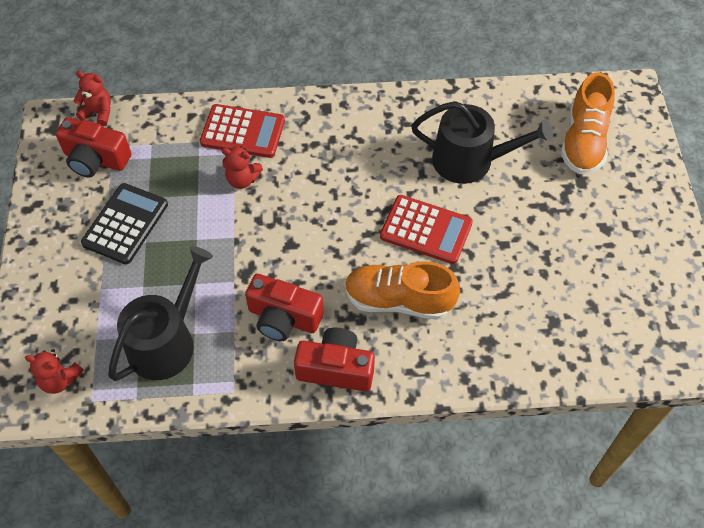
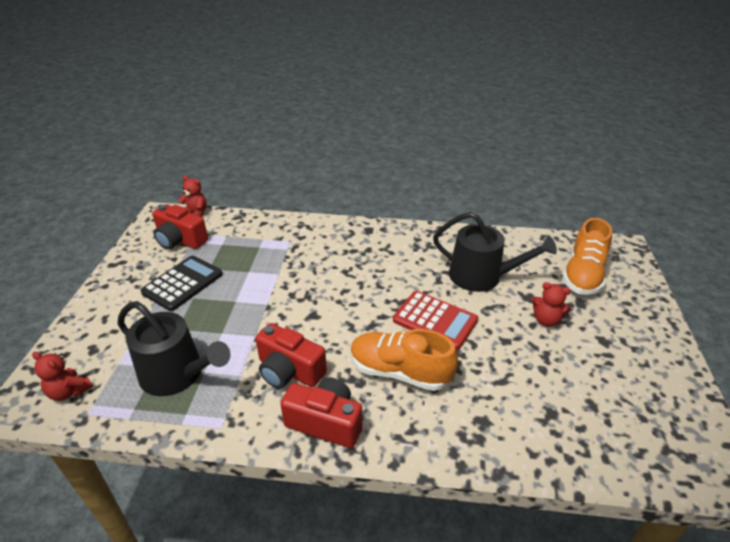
camera: 10 degrees right, 20 degrees down
(166, 341) = (177, 374): black watering can -> black watering can turned 75 degrees clockwise
(242, 132) = (299, 237): red calculator -> none
(242, 179) = (288, 266): red teddy bear -> red teddy bear (546, 320)

